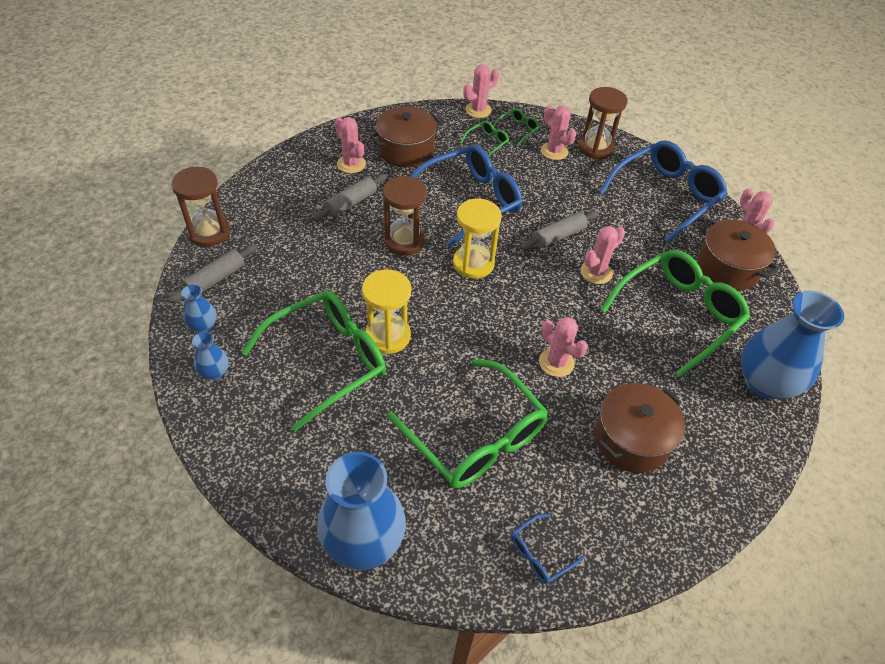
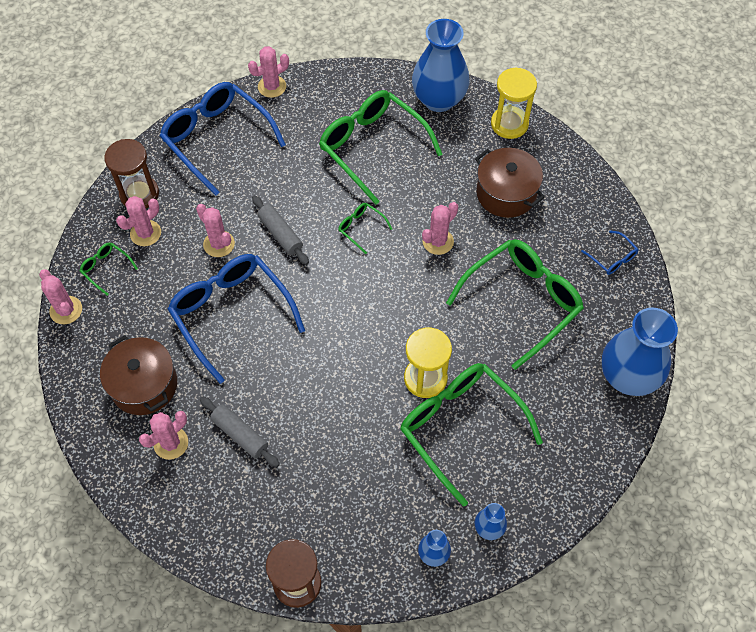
camera: 90 degrees left, 10 degrees up
(216, 279) = (368, 557): grey rolling pin -> none
(404, 241) = (297, 374): brown hourglass -> none
(473, 263) = (324, 309): yellow hourglass -> yellow hourglass (509, 124)
(487, 143) = (130, 299): green glasses -> green glasses (361, 228)
(596, 272) = (327, 205): pink cactus -> pink cactus (219, 244)
(727, 268) = (313, 104): brown pot -> none

